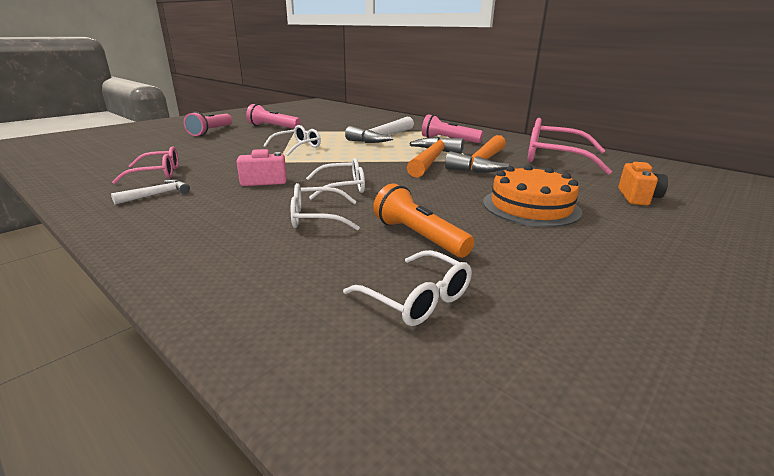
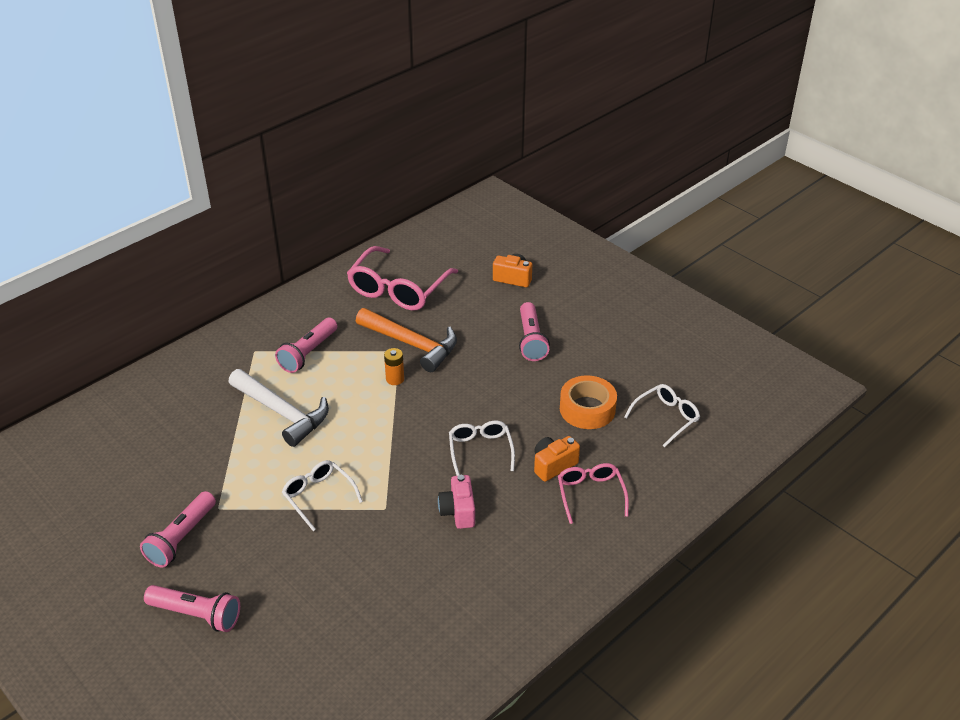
camera: 85 degrees left, 15 degrees up
(157, 173) = (423, 613): pink glasses -> pink glasses (590, 494)
(157, 194) = (495, 590): white hammer -> none
(316, 217) = (553, 465): white glasses -> orange camera
(418, 236) = (587, 409): orange flashlight -> orange tape
(431, 160) = (395, 379): orange hammer -> orange battery
(531, 206) = (531, 340): orange cake -> pink flashlight

